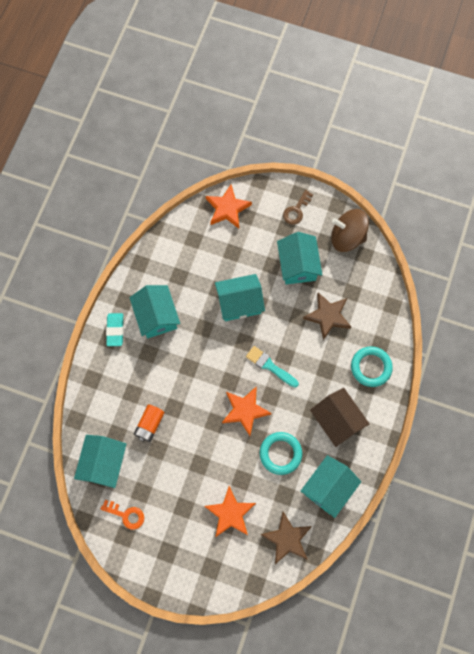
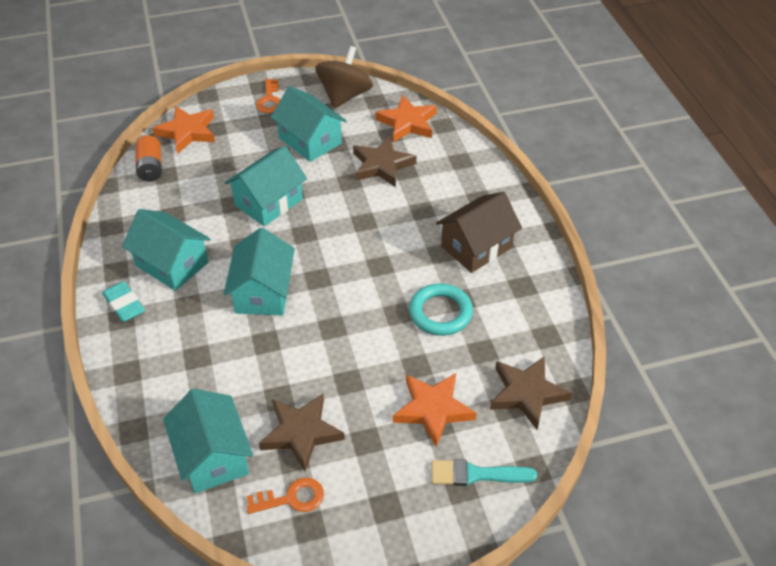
camera: 35 degrees left, 25 degrees down
(149, 425) = (247, 376): orange battery -> orange battery (150, 167)
(155, 480) = (301, 433): none -> brown star
(245, 411) = (360, 295): orange star -> orange star (407, 123)
(270, 366) = (354, 239): turquoise brush -> turquoise brush (476, 474)
(296, 210) = (269, 100): brown key -> orange key
(328, 488) = (526, 314): turquoise house -> turquoise house (263, 292)
(337, 420) = (476, 247): brown house -> brown house turned 60 degrees counterclockwise
(347, 237) = (344, 96): brown spinning top -> brown spinning top turned 135 degrees clockwise
(371, 367) = (469, 183): turquoise ring -> none

